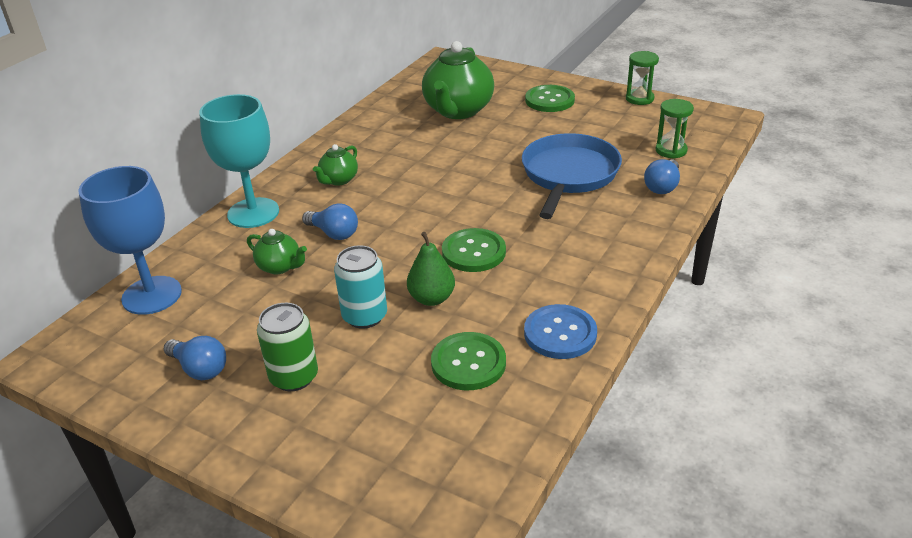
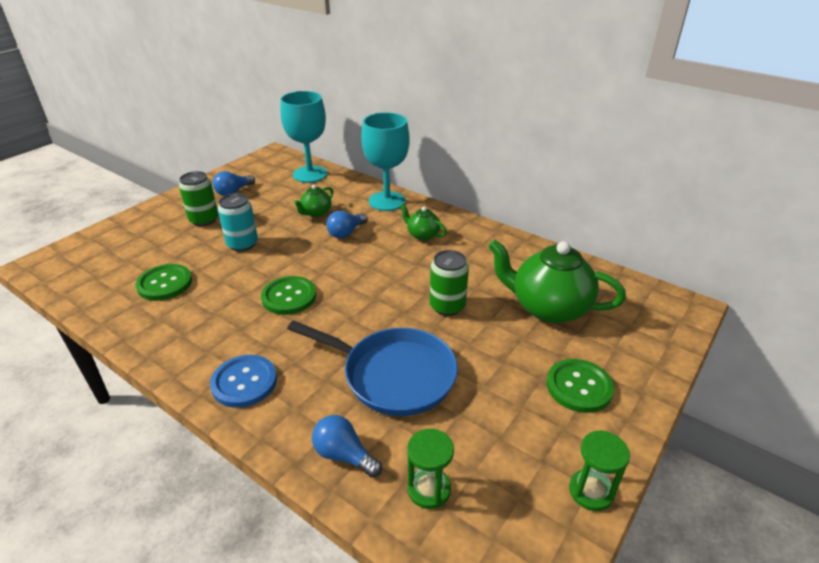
camera: 95 degrees right, 0 degrees up
(152, 295) = (310, 174): blue goblet -> turquoise goblet
(432, 298) = (243, 272): green pear -> none
(467, 157) = (447, 306): none -> green can
(560, 333) = (161, 331): blue button -> blue button (244, 382)

